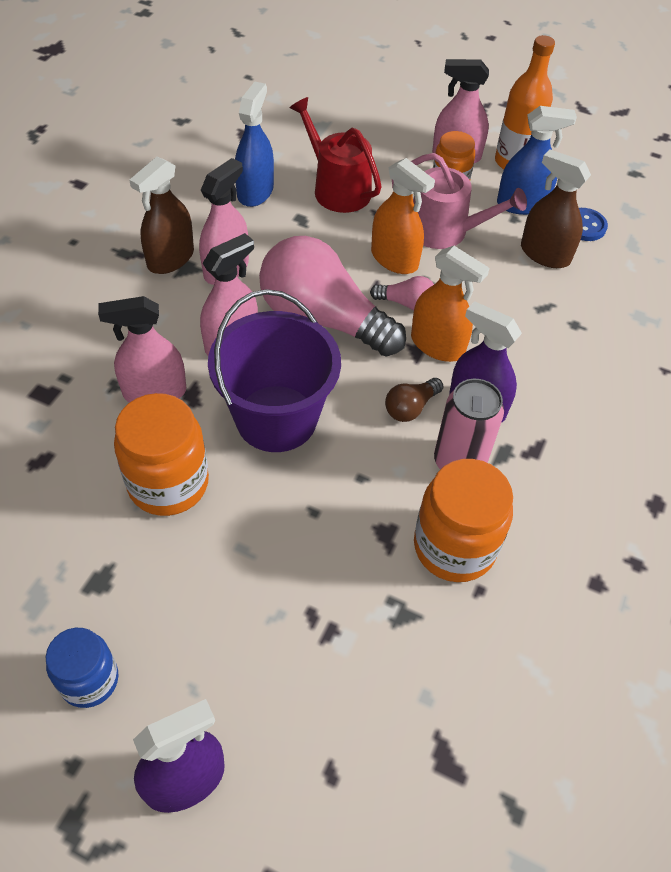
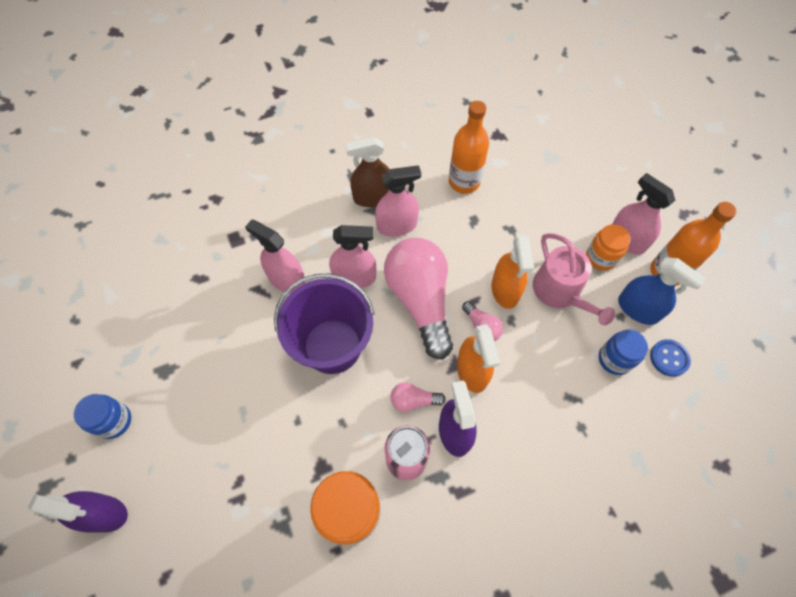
camera: 45 degrees right, 10 degrees up
(168, 483) = (243, 341): orange jar -> none
(255, 191) = (464, 182): blue spray bottle -> orange bottle
(337, 188) = (518, 212): red watering can -> none
(410, 407) = (413, 400): brown light bulb -> pink light bulb
(545, 254) = (614, 359): brown spray bottle -> blue jar

